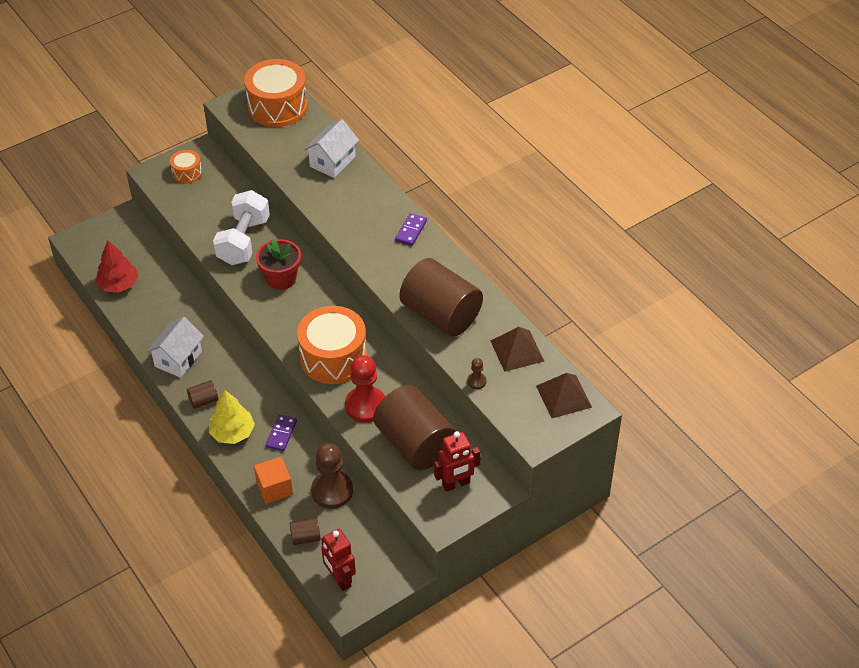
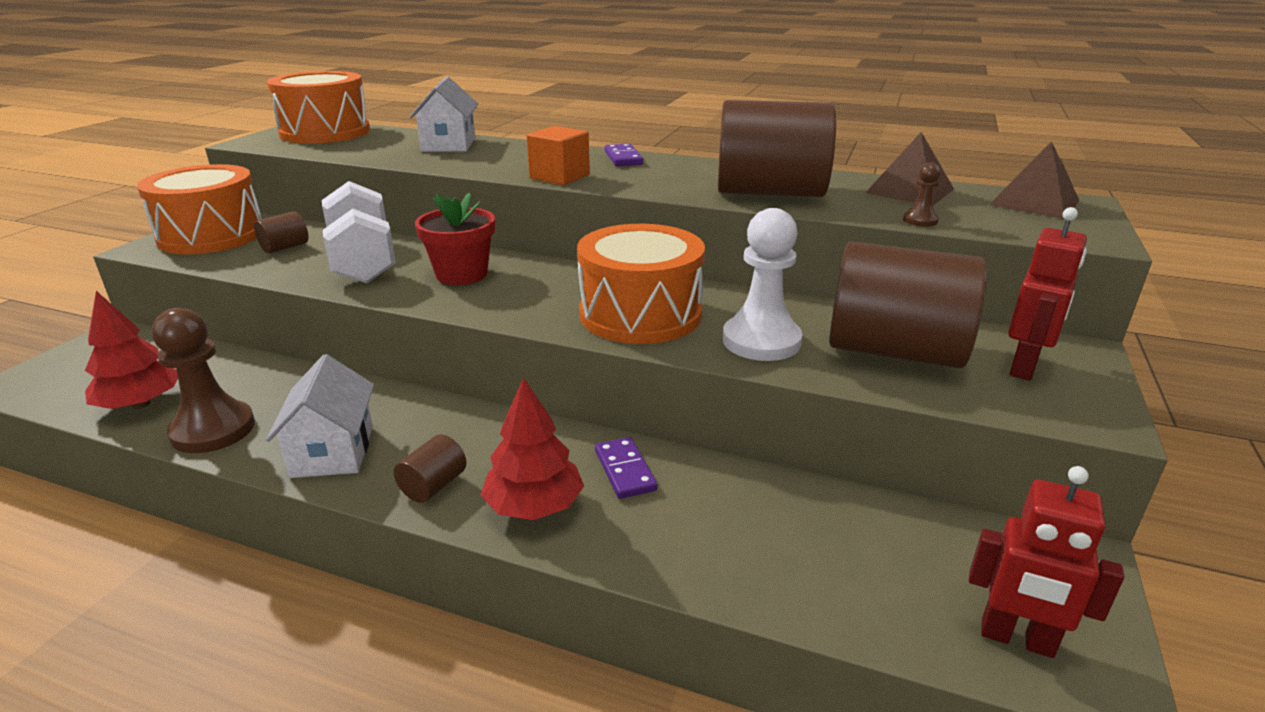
camera: 35 degrees left, 20 degrees down
(187, 173) = (211, 236): orange drum -> orange drum, size x2.02
(232, 432) = (534, 506): yellow tree -> red tree
(274, 488) = (705, 551): orange cube -> orange cube (559, 176)
(305, 537) = (860, 601): brown cylinder -> brown cylinder (285, 247)
(332, 491) = (804, 506): brown pawn -> brown pawn (213, 430)
(365, 405) = (761, 341): red pawn -> white pawn

